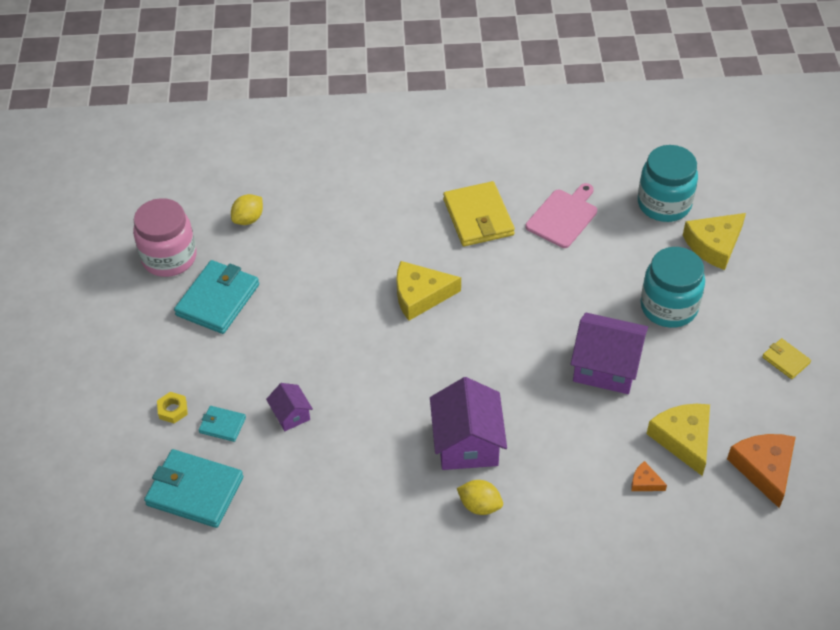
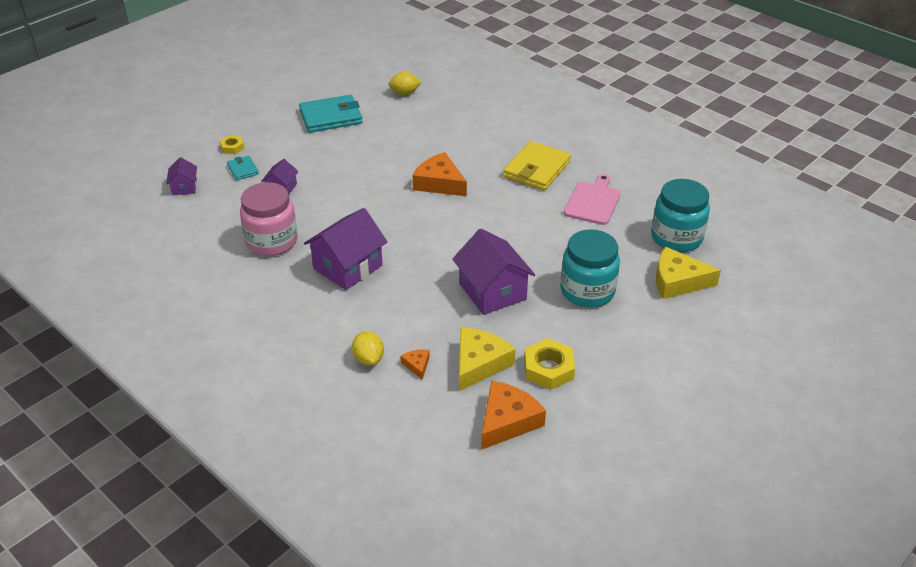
camera: 45 degrees right, 10 degrees down
(169, 258) = (338, 85): pink jar -> pink jar (272, 241)
(195, 491) = (184, 187): turquoise wallet -> purple house
(420, 295) = (439, 183): yellow cheese -> orange cheese
(480, 505) = (304, 300): yellow lemon -> yellow lemon (368, 359)
(563, 216) = (593, 201): pink cutting board -> pink cutting board turned 60 degrees counterclockwise
(732, 400) = (548, 369): none -> yellow nut
(785, 360) = (625, 377): yellow wallet -> none

